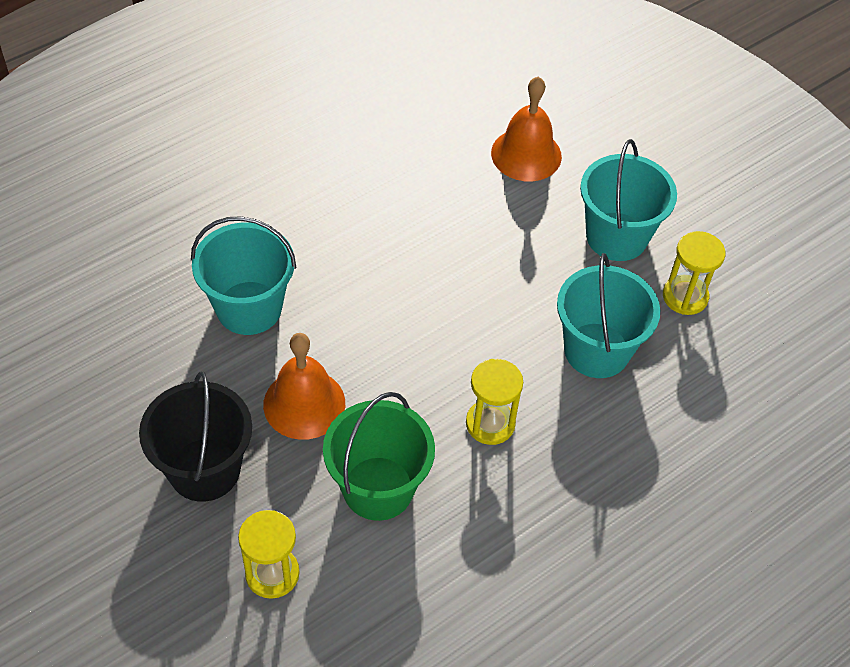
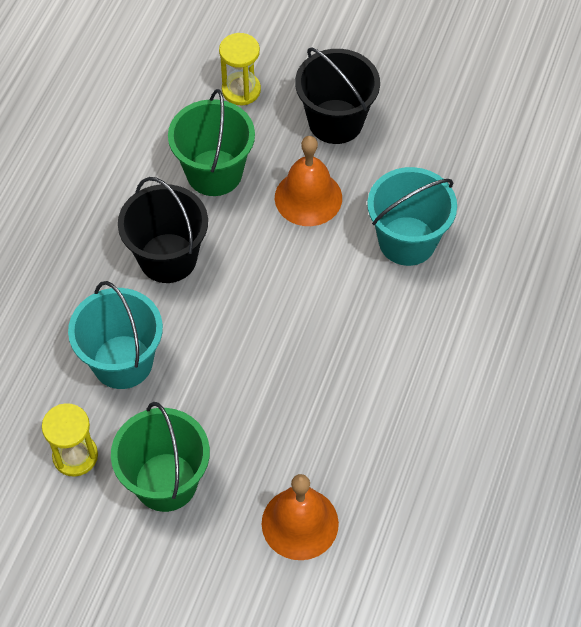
camera: 150 degrees right, 5 degrees up
(490, 423) = (168, 258): yellow hourglass -> black bucket
(616, 236) = (166, 482): turquoise bucket -> green bucket

